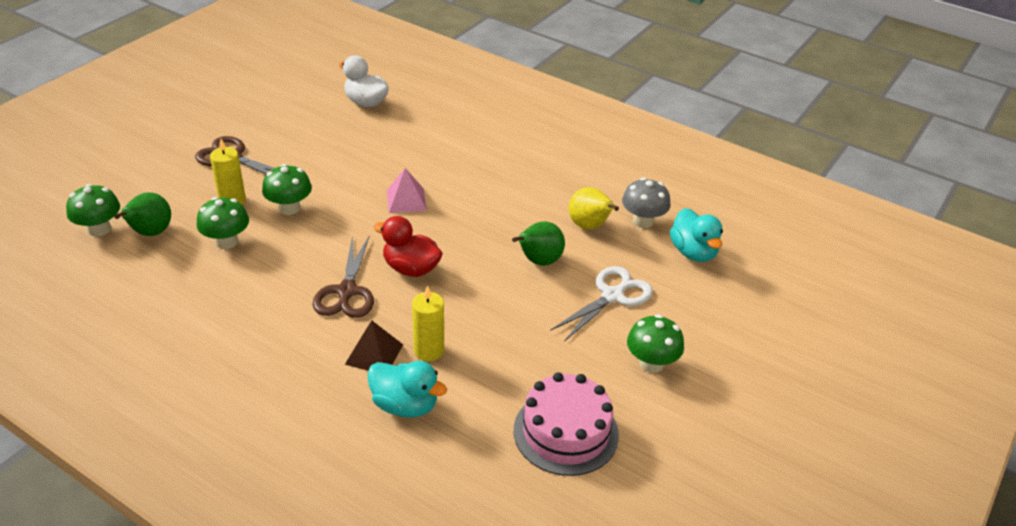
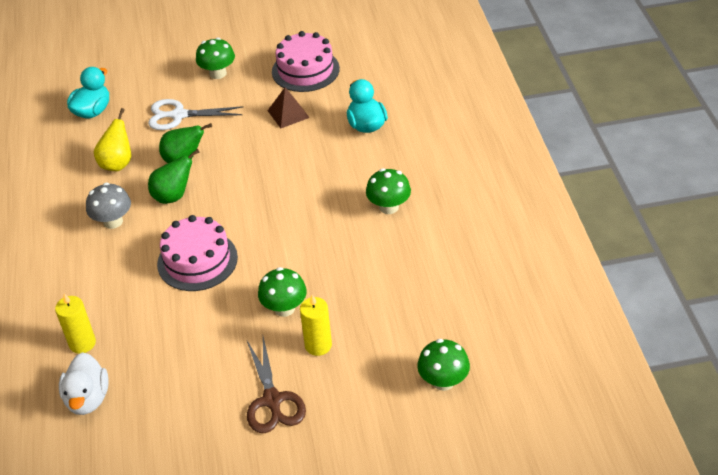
camera: 130 degrees left, 5 degrees up
(150, 233) = (407, 350): green pear -> green pear (173, 196)
(226, 242) = (359, 304): green mushroom -> green mushroom (389, 207)
(346, 291) = (321, 211): brown scissors -> none
(374, 354) = (351, 161): brown pyramid -> brown pyramid (288, 114)
(406, 200) = (197, 260): pink pyramid -> pink cake
(411, 268) = (264, 203): red duck -> none
(429, 350) = (319, 146): yellow candle -> yellow candle (82, 343)
(643, 221) = (82, 147): grey mushroom -> grey mushroom (113, 221)

